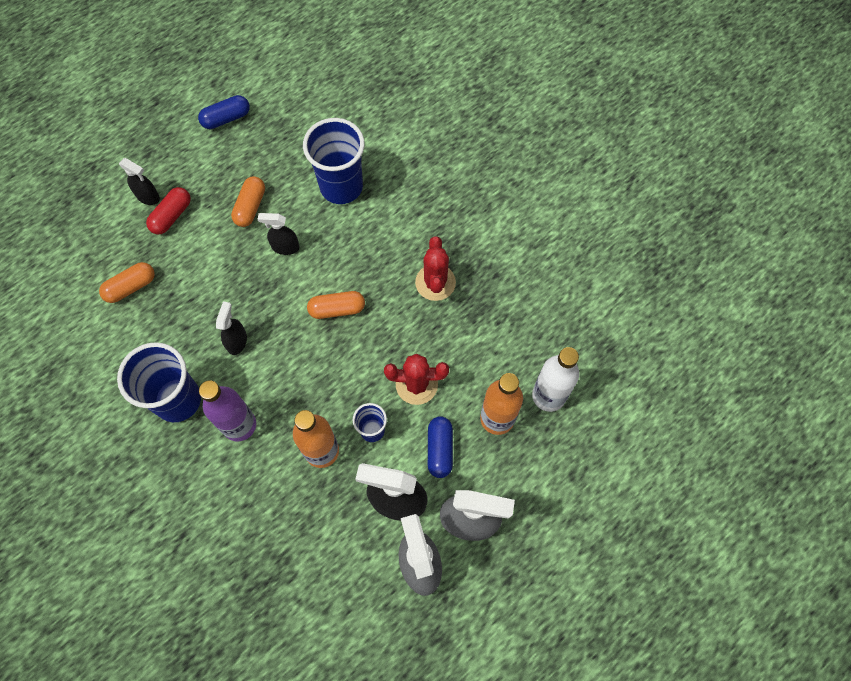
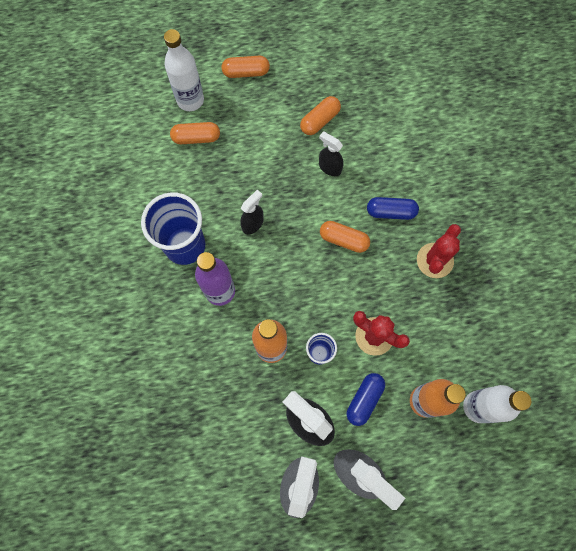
camera: 30 degrees right, 5 degrees up
(103, 253) = (190, 100): none -> white bottle
(148, 196) = (246, 72): black spray bottle -> orange capsule
(172, 216) = (256, 97): red capsule -> none
(226, 118) = (339, 38): blue capsule -> blue capsule (391, 212)
(341, 187) = (400, 141): blue cup -> none

